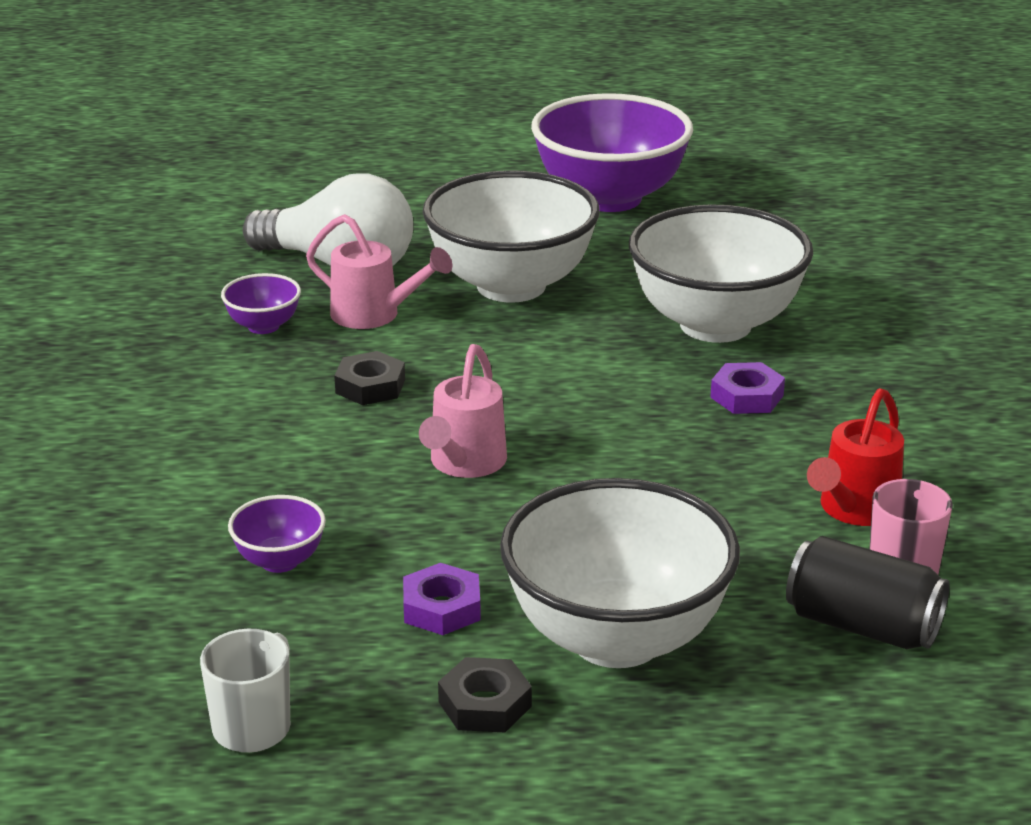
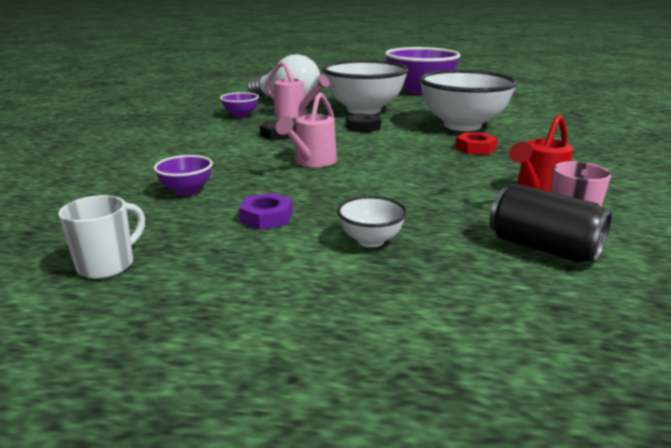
camera: 10 degrees right, 5 degrees down
(485, 704) = (267, 267): black nut -> black nut (363, 127)
(616, 638) = (370, 240): white bowl -> white bowl, size x0.44
(747, 396) = (475, 148): purple nut -> red nut

